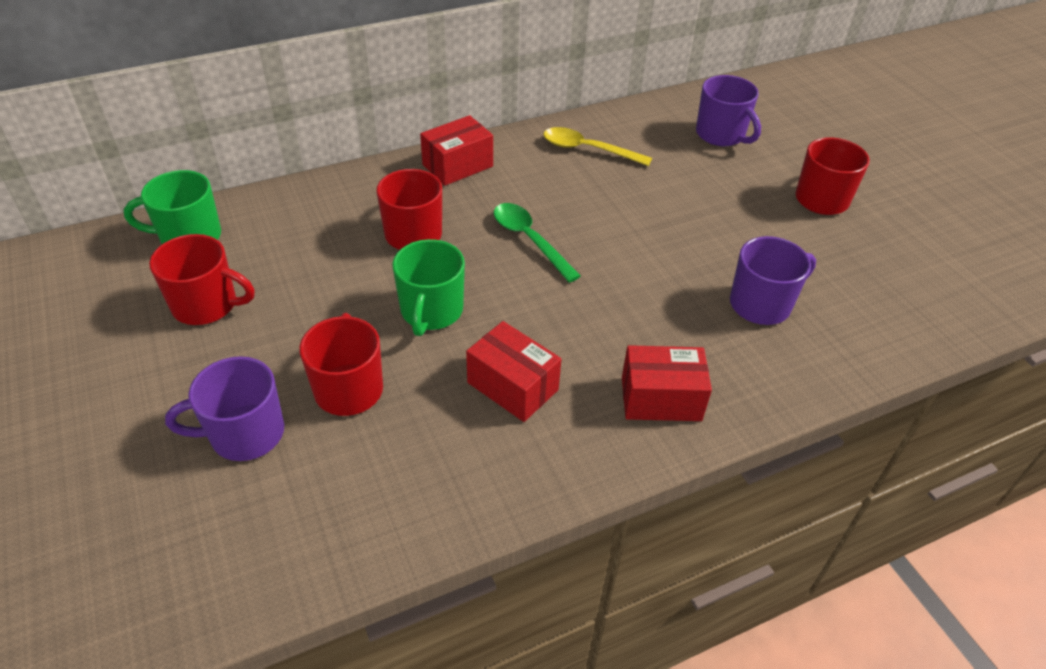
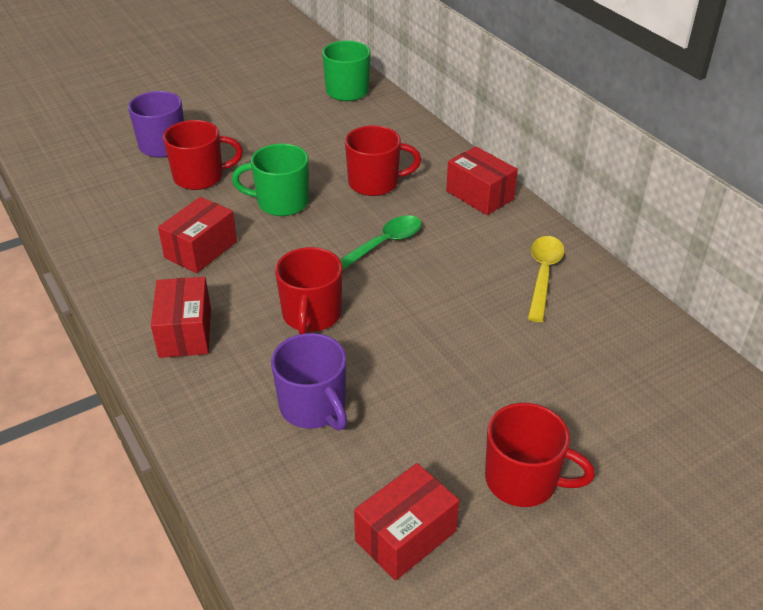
camera: 85 degrees right, 5 degrees down
(207, 305) = (277, 110): red mug -> red mug (311, 315)
(721, 135) = (627, 386): purple mug -> none
(887, 263) = (406, 536): none -> red box

